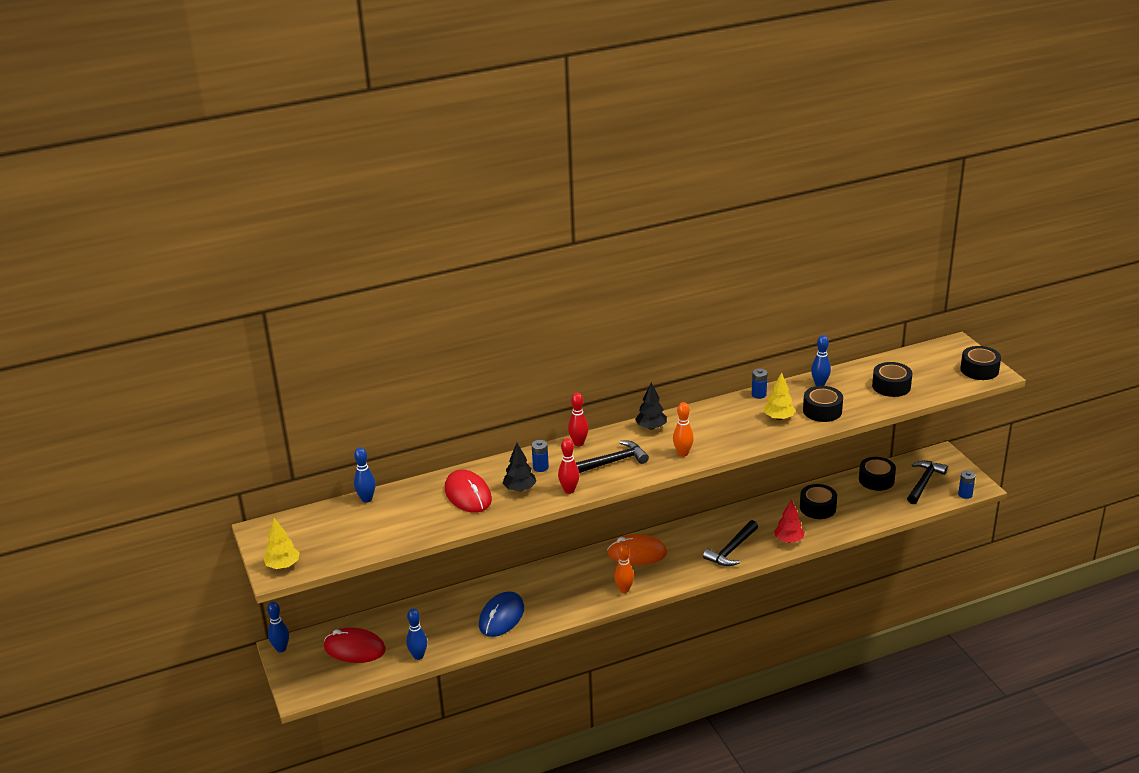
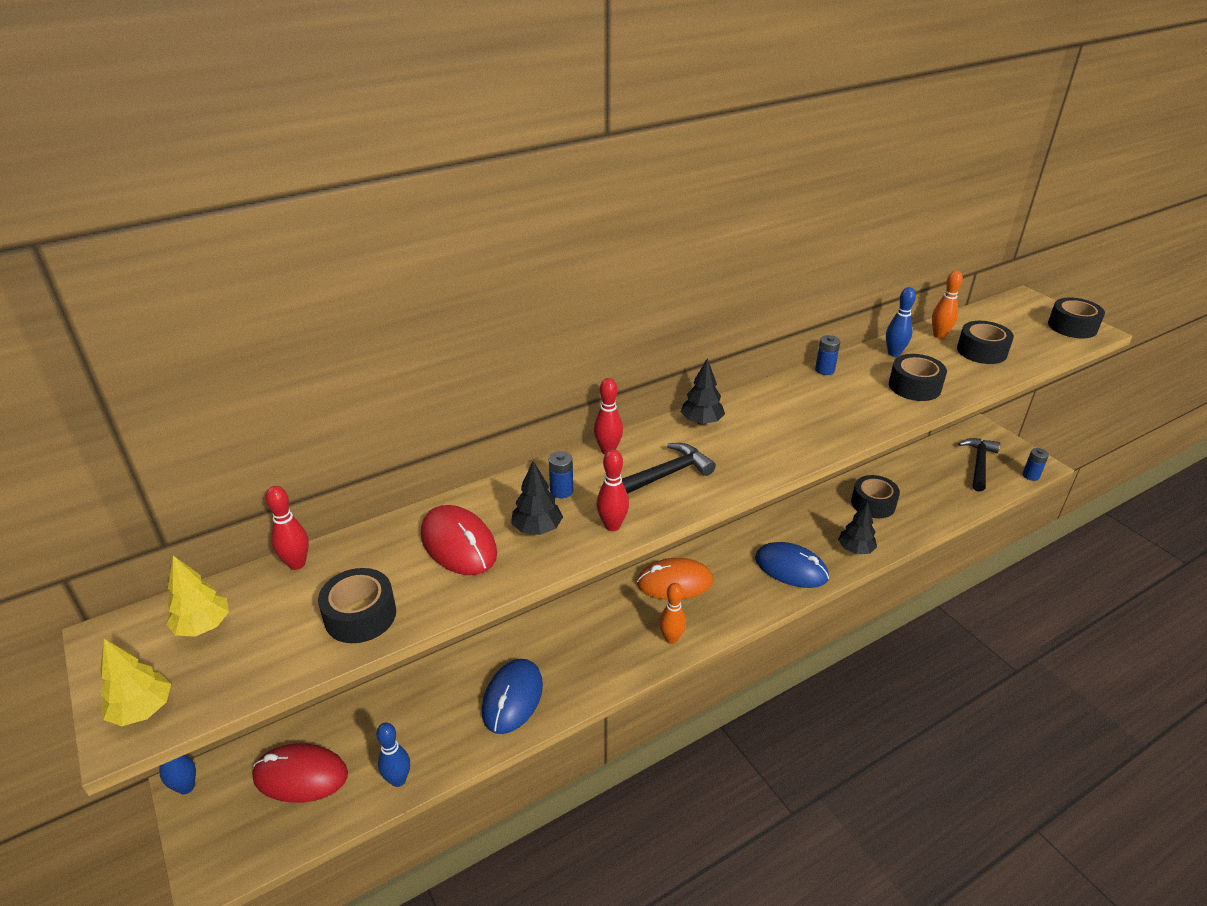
camera: 10 degrees left, 5 degrees up
(366, 499) = (297, 564): blue bowling pin -> red bowling pin
(683, 453) = (758, 457): orange bowling pin -> orange bowling pin (939, 335)
(731, 550) = (791, 568): black hammer -> blue mouse
(779, 418) = (864, 399): yellow tree -> yellow tree (203, 626)
(788, 540) = (855, 549): red tree -> black tree
(876, 480) = (925, 464): black tape -> black tape (360, 615)

